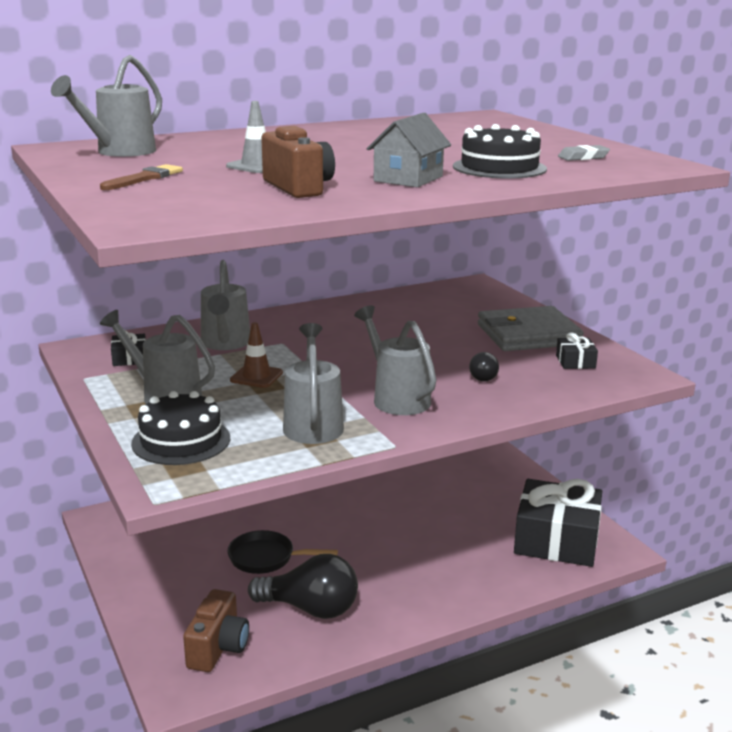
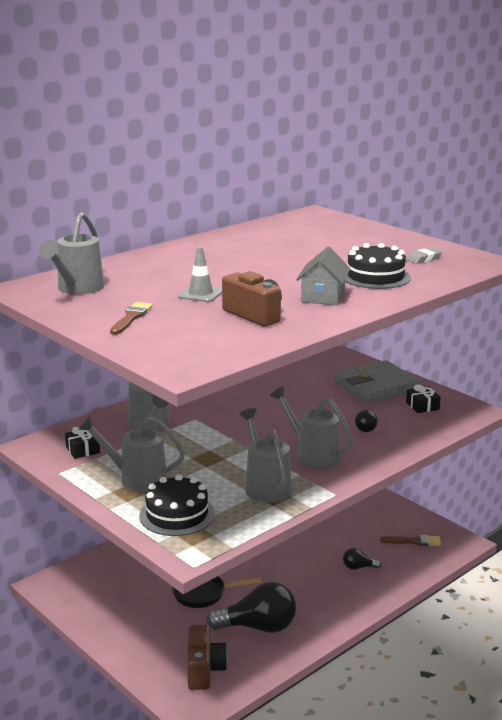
camera: 15 degrees left, 0 degrees up
(256, 376) = (196, 452): brown traffic cone -> none
(470, 559) = (358, 567): none -> black light bulb
(556, 540) = (414, 541): black gift -> brown brush

